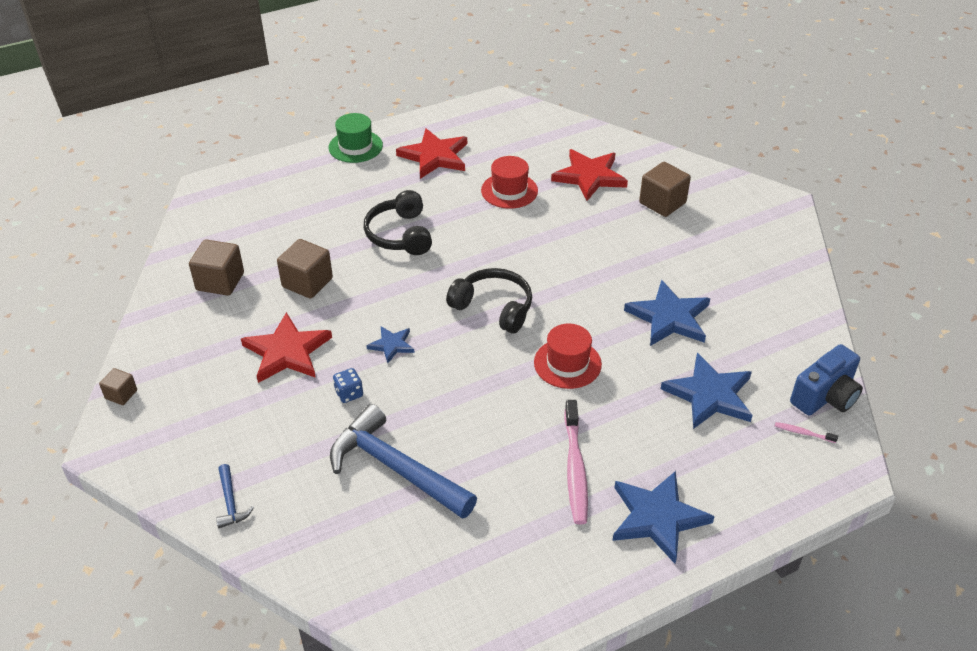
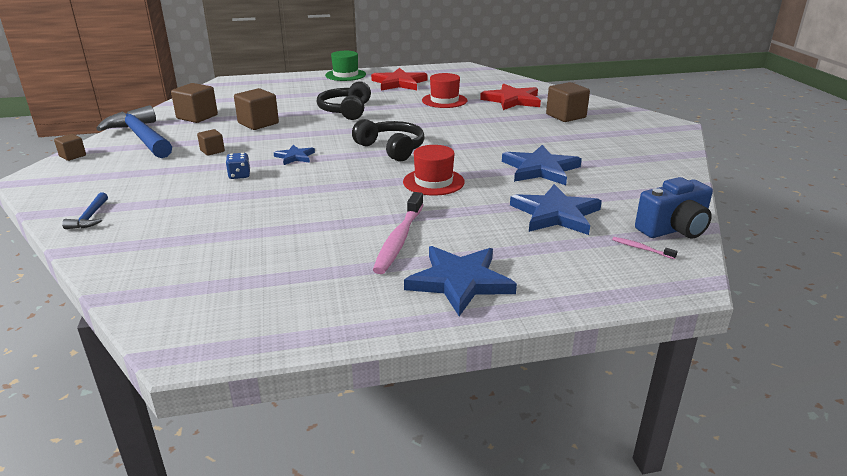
camera: 15 degrees right, 15 degrees down
(287, 352) = (212, 151): red star -> brown cube
(395, 468) = (240, 218): blue hammer -> blue hammer (141, 137)

